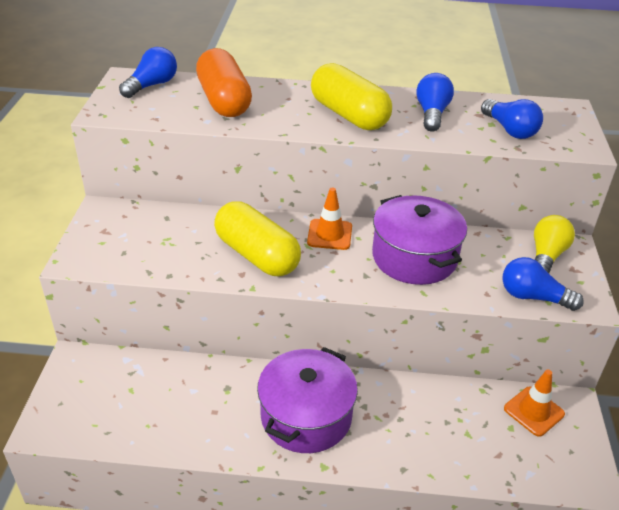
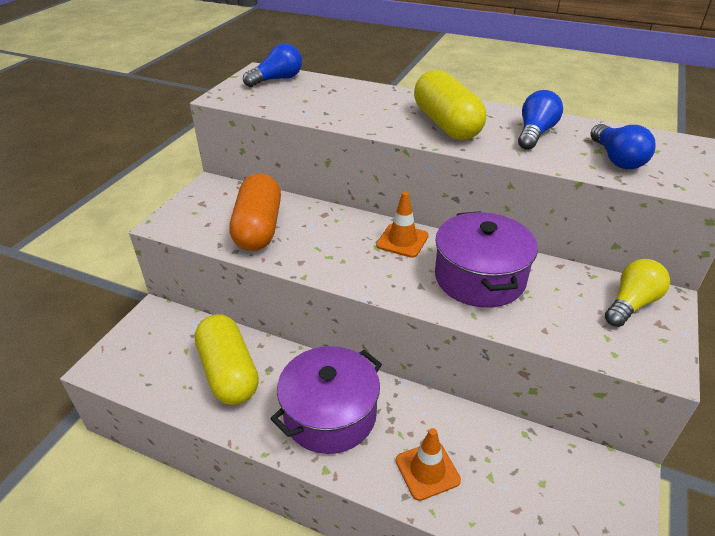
camera: 20 degrees right, 0 degrees up
(224, 101) = (333, 98): orange capsule -> orange capsule (259, 228)
(257, 255) = (323, 247): yellow capsule -> yellow capsule (229, 372)
(533, 297) = (597, 345): blue light bulb -> none
(533, 411) = (576, 472): orange traffic cone -> orange traffic cone (427, 470)

